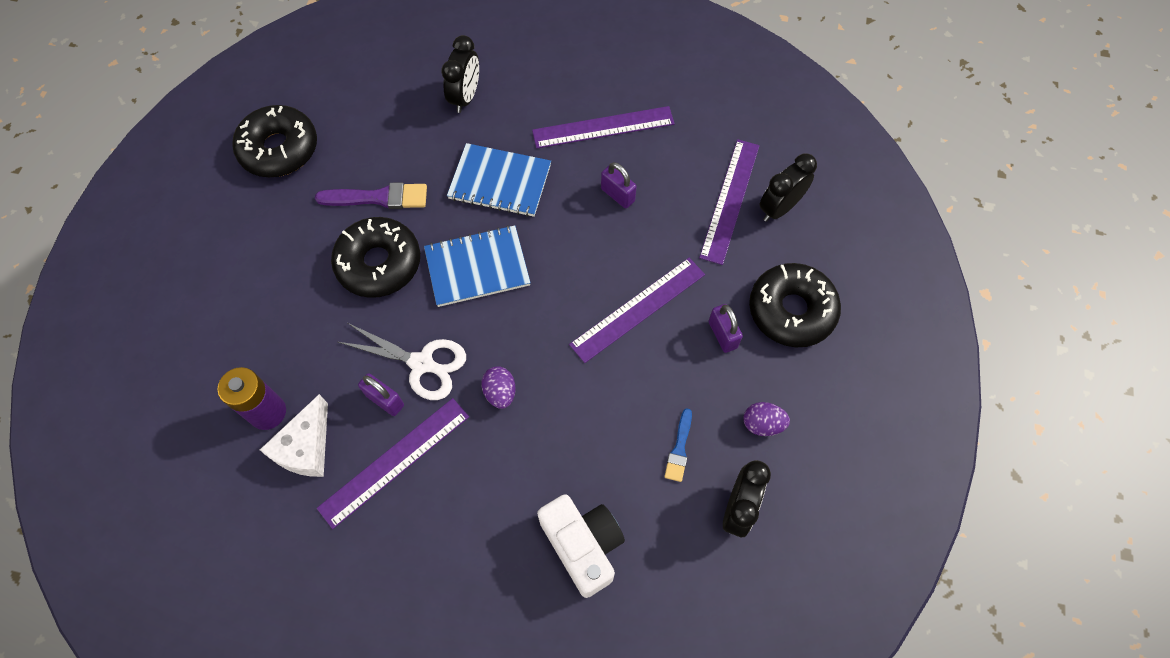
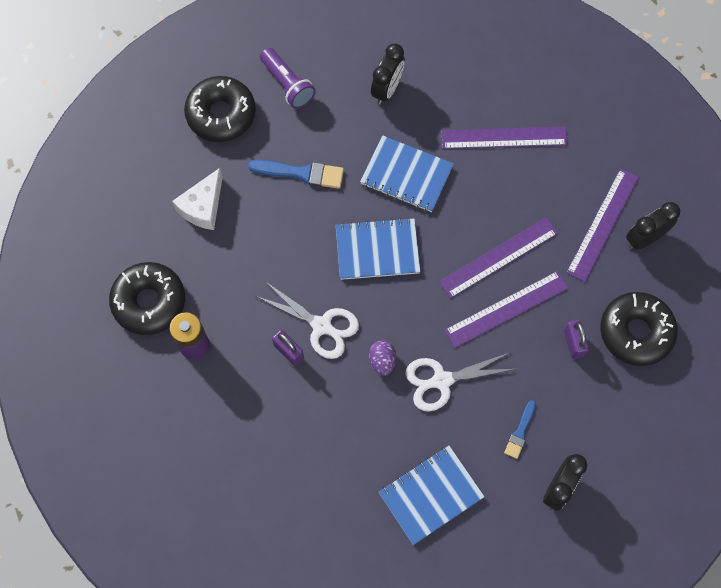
camera: 10 degrees right, 5 degrees up
(306, 447) = (222, 379): white cheese -> white cheese (203, 207)
(353, 108) = (287, 84): none -> purple flashlight
(379, 198) = (301, 173): purple brush -> blue brush
(379, 263) = (296, 233): black donut -> black donut (149, 302)
(394, 461) = (291, 402): purple ruler -> purple ruler (498, 257)
(574, 404) = (441, 381): none -> white scissors
(583, 546) = (430, 495): white camera -> blue notebook
(617, 195) = (506, 204): purple padlock -> none
(762, 424) = (591, 423): purple egg -> none

